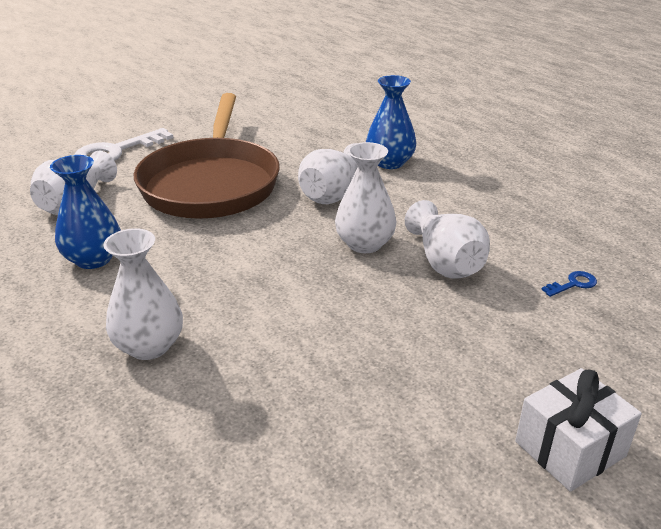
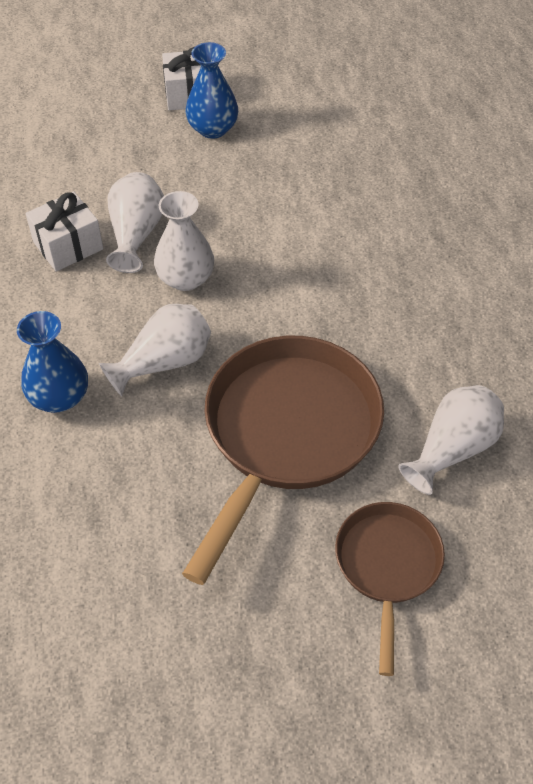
camera: 155 degrees left, 20 degrees up
(93, 259) = (440, 346): blue vase -> blue vase (213, 129)
(116, 151) = (387, 566): white key -> brown pan
(149, 346) = (407, 234): white vase -> none
(495, 238) = (68, 246): none -> white gift
(573, 284) = (63, 182): blue key -> none

